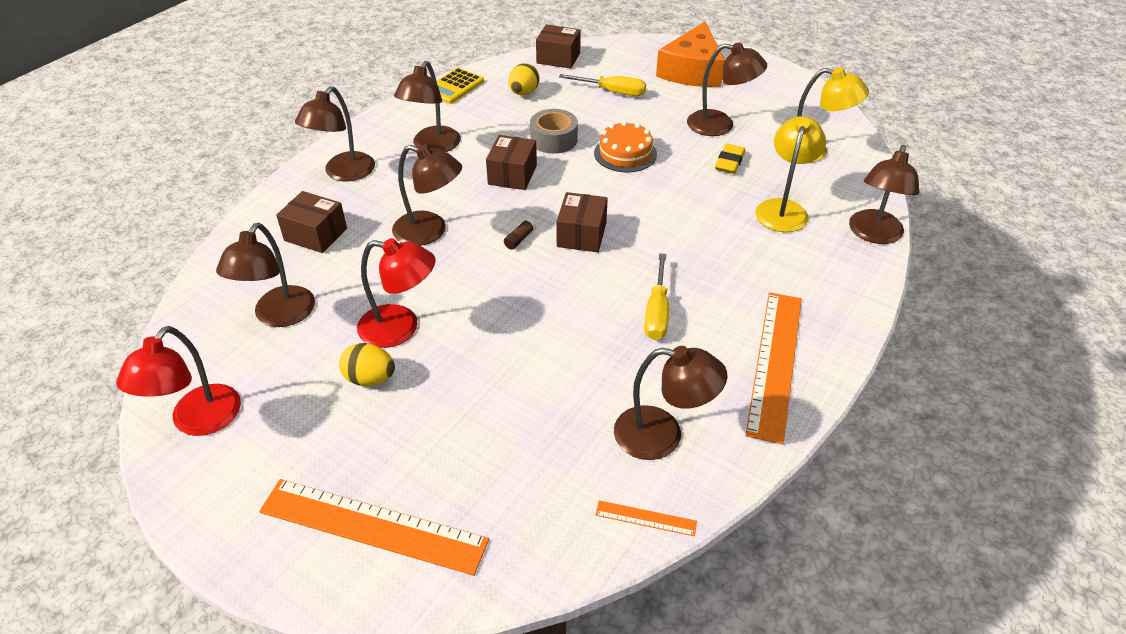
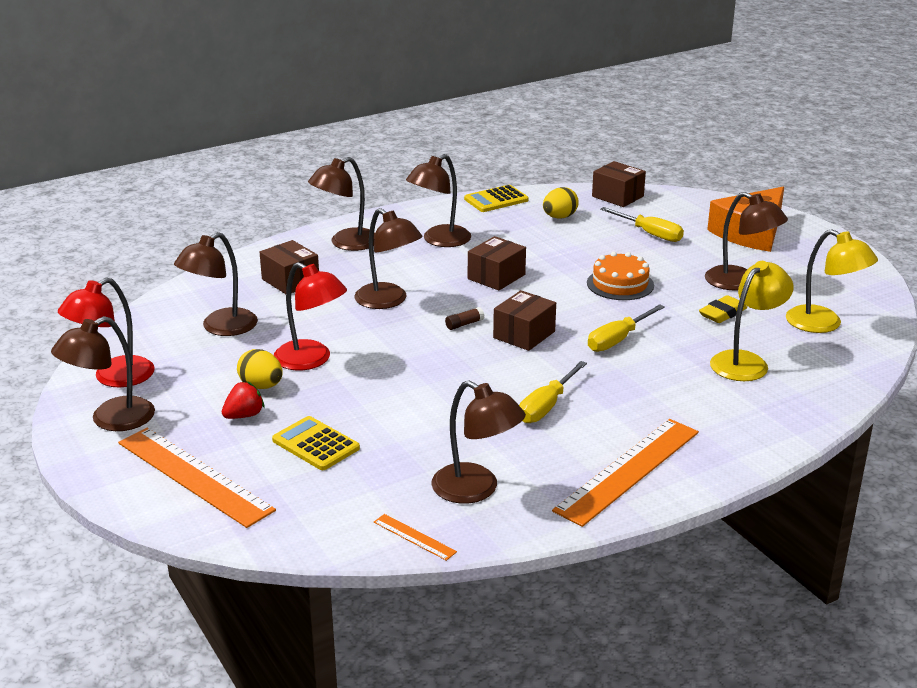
camera: 25 degrees right, 15 degrees down
(376, 424) = (244, 415): none -> red strawberry
(474, 435) = (315, 444): none -> yellow calculator
(554, 140) = (558, 259): grey tape -> none
(665, 216) = (618, 340): none -> yellow screwdriver
(873, 234) = (826, 404): brown lamp -> brown lamp (111, 420)

